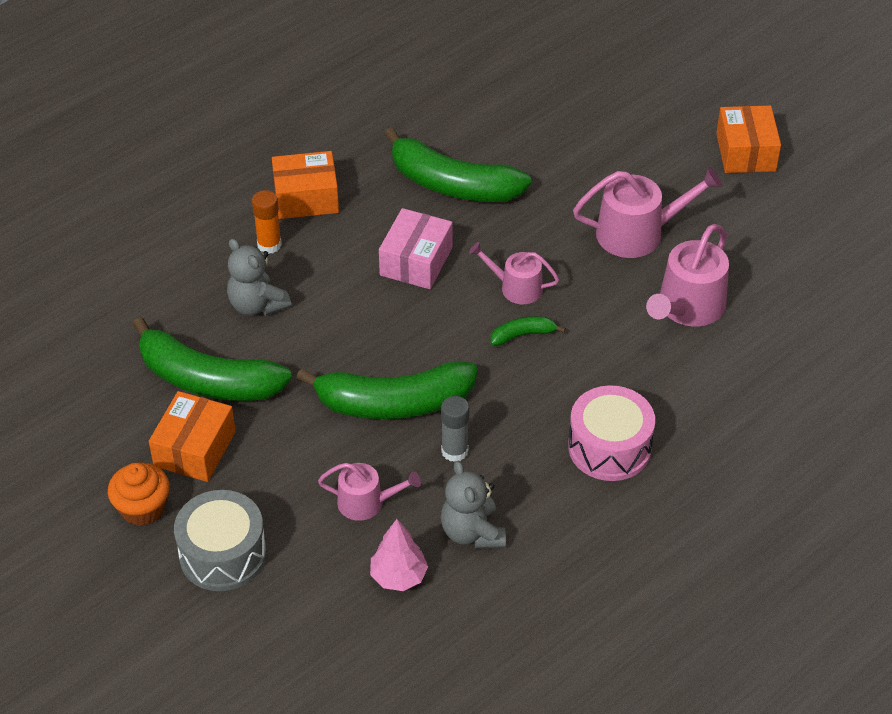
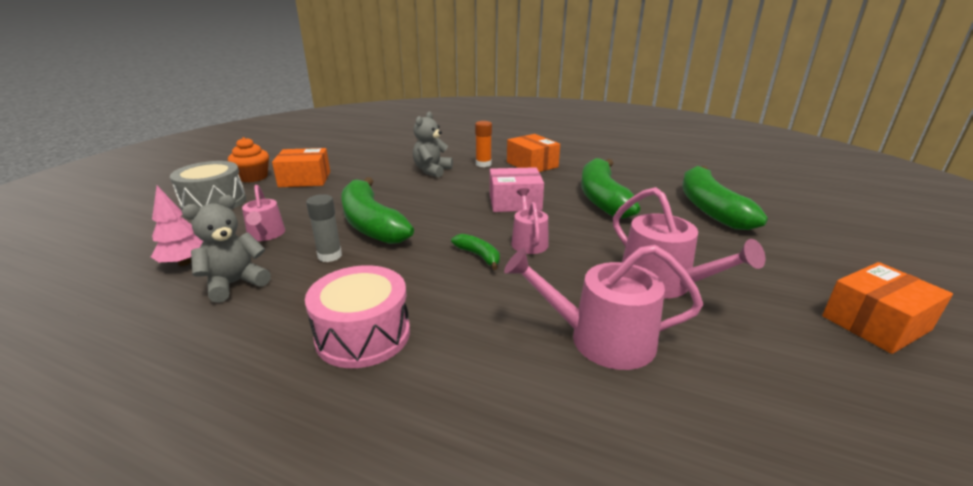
camera: 65 degrees right, 20 degrees down
(208, 380) = (362, 172): green banana -> green banana (710, 208)

